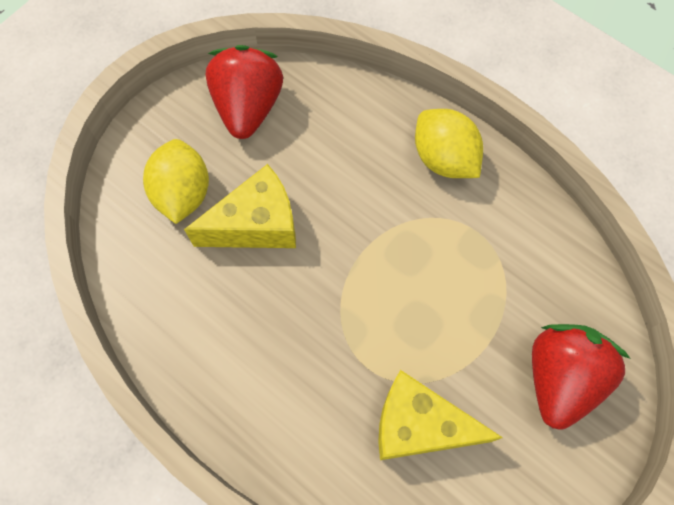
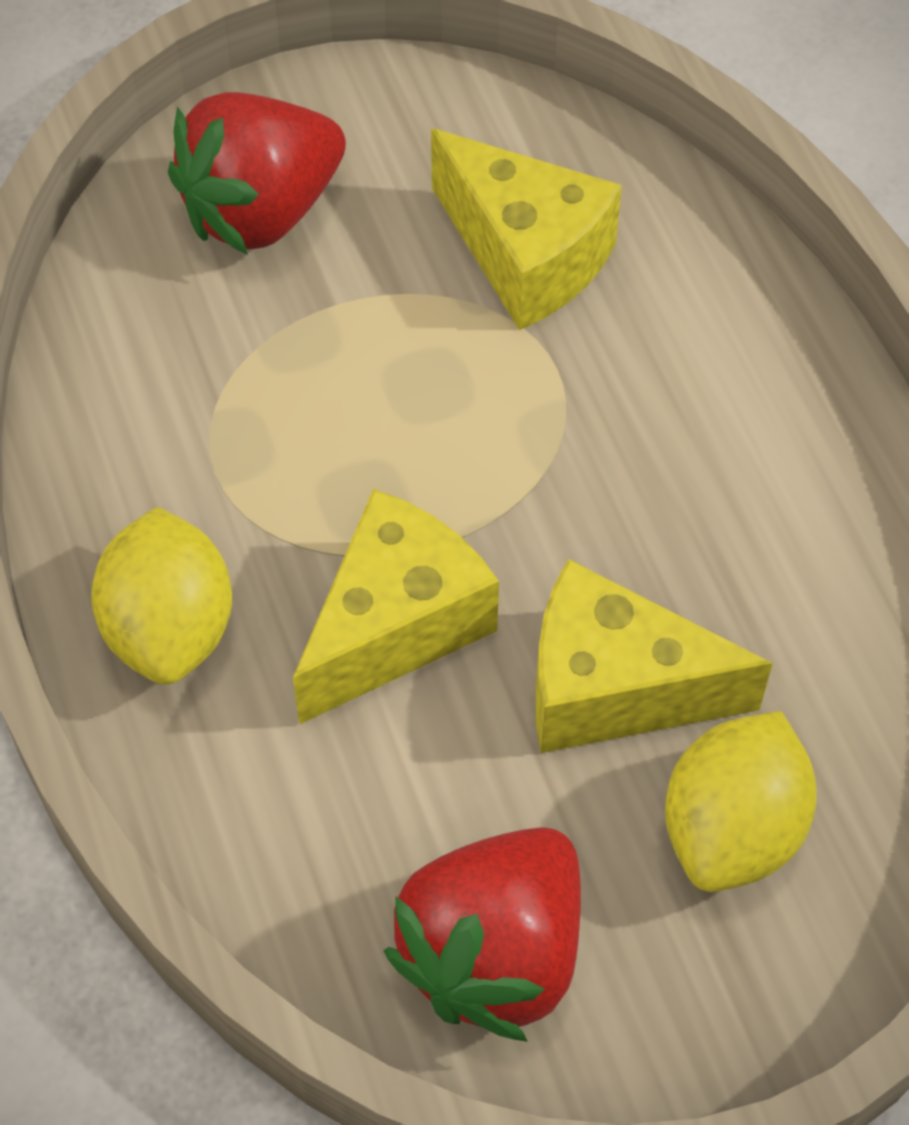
camera: 150 degrees left, 10 degrees down
(358, 205) = (395, 626): none -> yellow cheese

